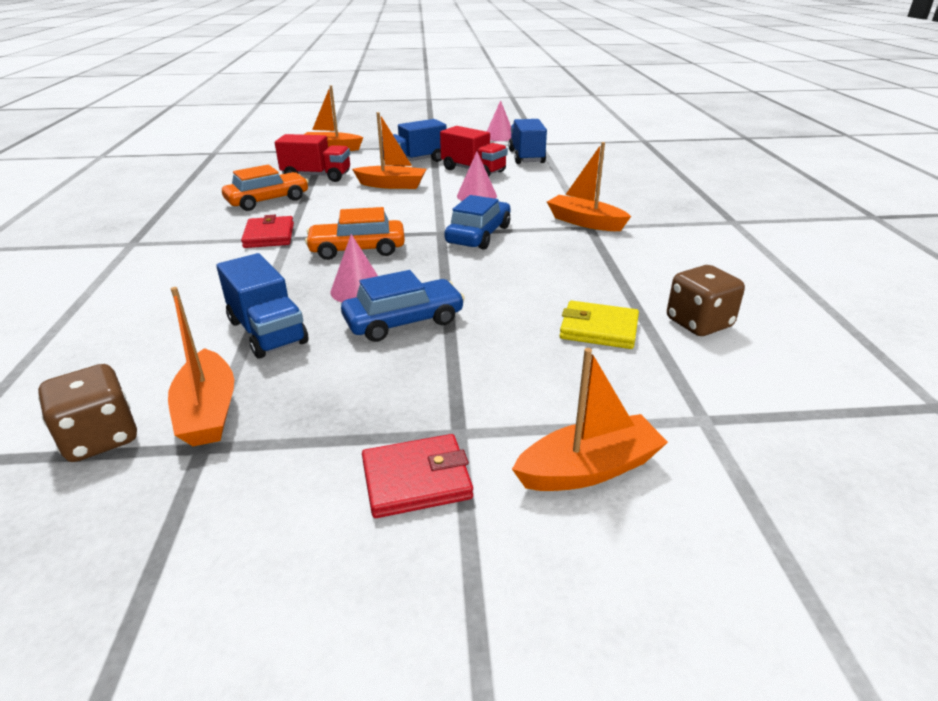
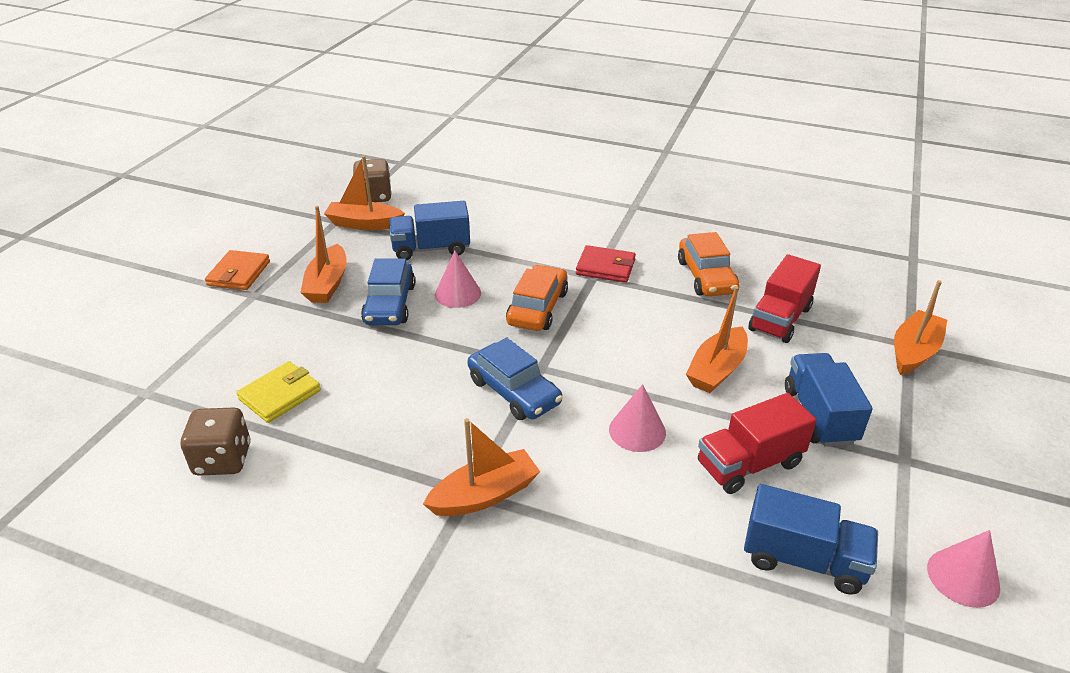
camera: 115 degrees right, 5 degrees up
(416, 479) = (239, 273): red wallet -> orange wallet
(589, 469) = (175, 328): orange boat -> orange boat (327, 284)

